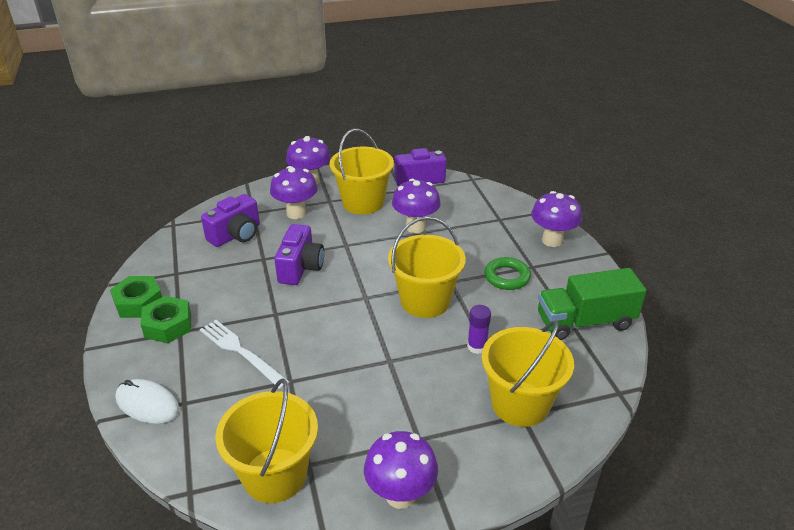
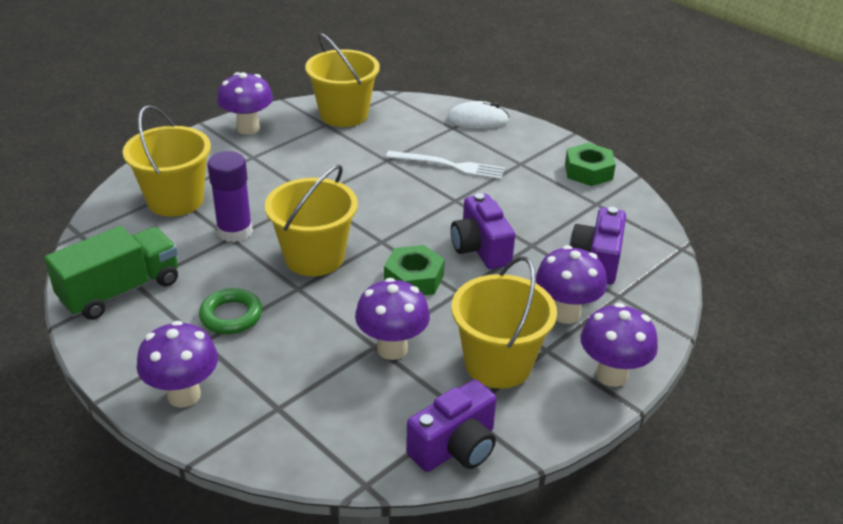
camera: 150 degrees right, 0 degrees up
(168, 325) = (536, 164): green nut -> green nut (414, 279)
(477, 346) = (235, 231): purple glue stick -> purple glue stick, size x1.63

